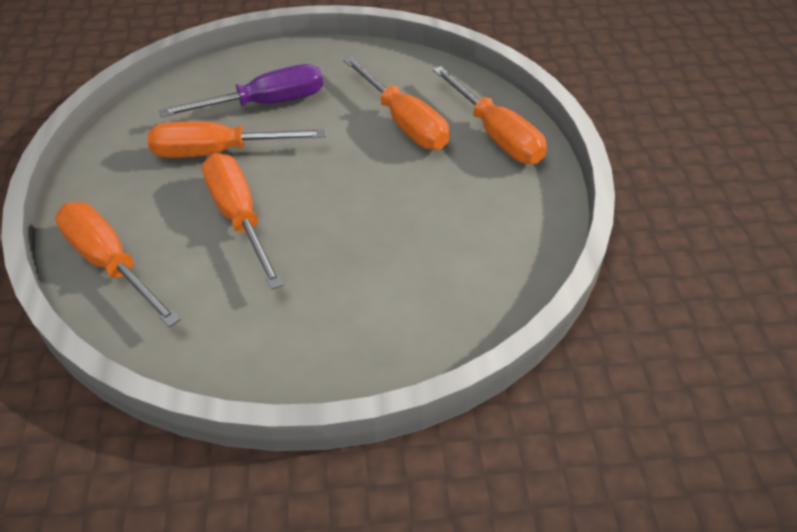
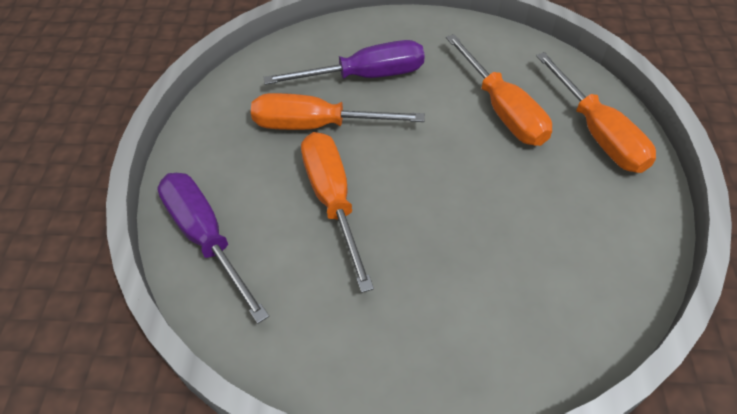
camera: 10 degrees right, 5 degrees up
(110, 263) = (206, 238): orange screwdriver -> purple screwdriver

